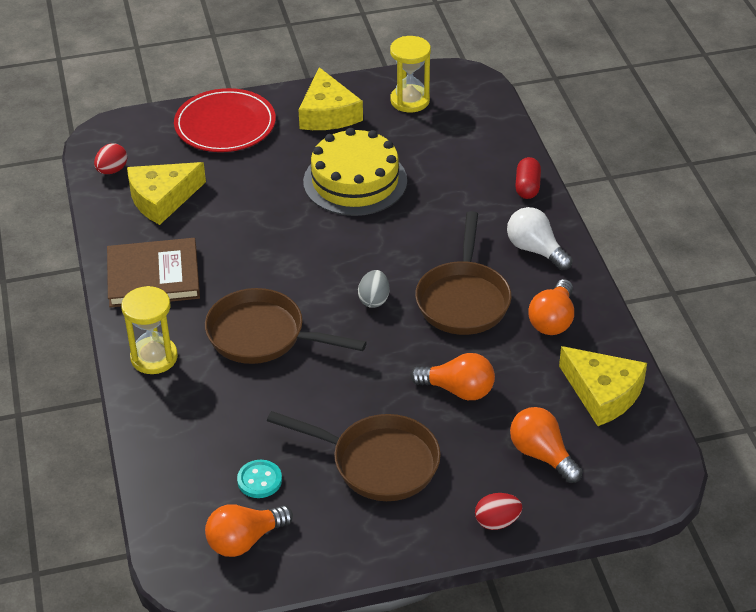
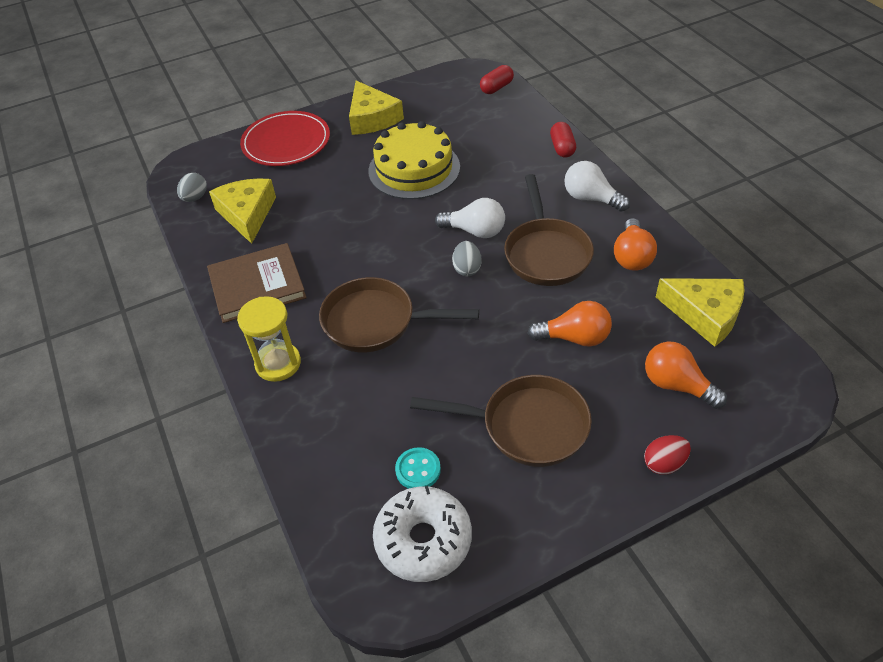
camera: 10 degrees left, 5 degrees up
(112, 170) = (195, 198): red egg -> grey egg
(162, 199) = (247, 214): yellow cheese -> yellow cheese turned 120 degrees clockwise
(244, 540) = (423, 540): orange light bulb -> white donut
(397, 262) = (475, 231): none -> white light bulb
(410, 100) = (437, 97): yellow hourglass -> none
(481, 102) = (496, 88): none -> red capsule

